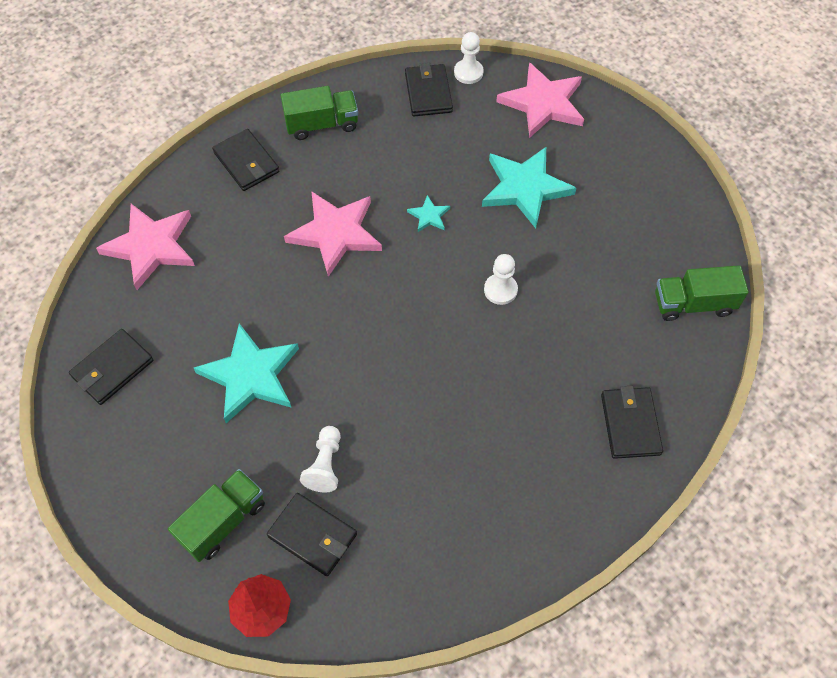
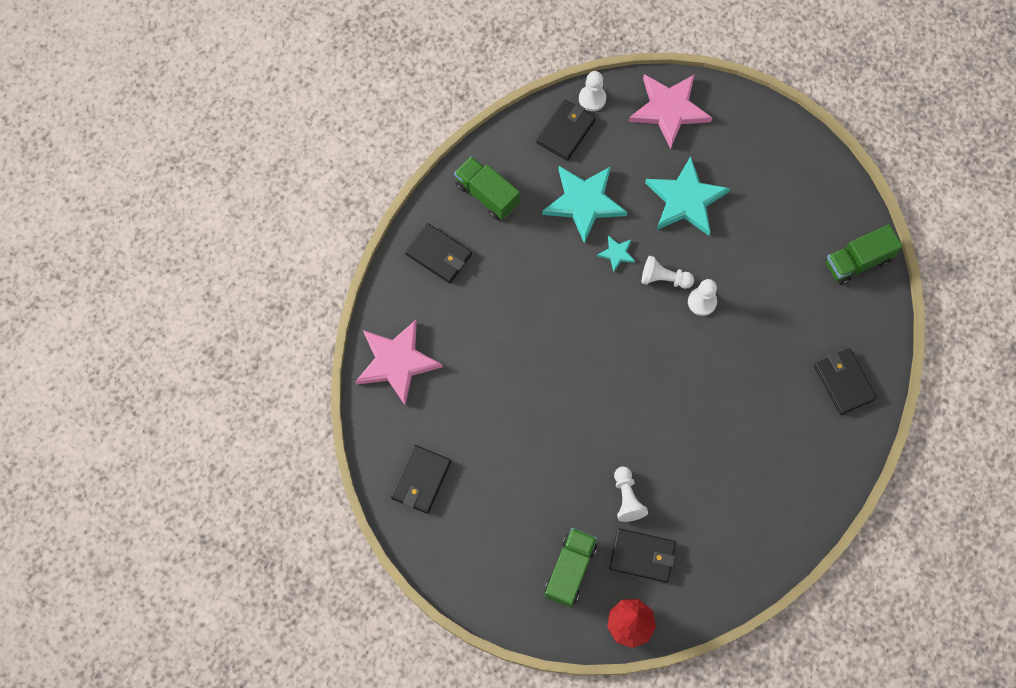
camera: 20 degrees left, 10 degrees up
(250, 375) = (535, 446): turquoise star -> turquoise star (584, 202)
(322, 124) = (487, 195): green truck -> green truck turned 105 degrees counterclockwise
(335, 233) = (546, 296): pink star -> none
(428, 93) = (565, 131): black wallet -> black wallet turned 60 degrees clockwise
(469, 255) = (664, 278): none -> white pawn

